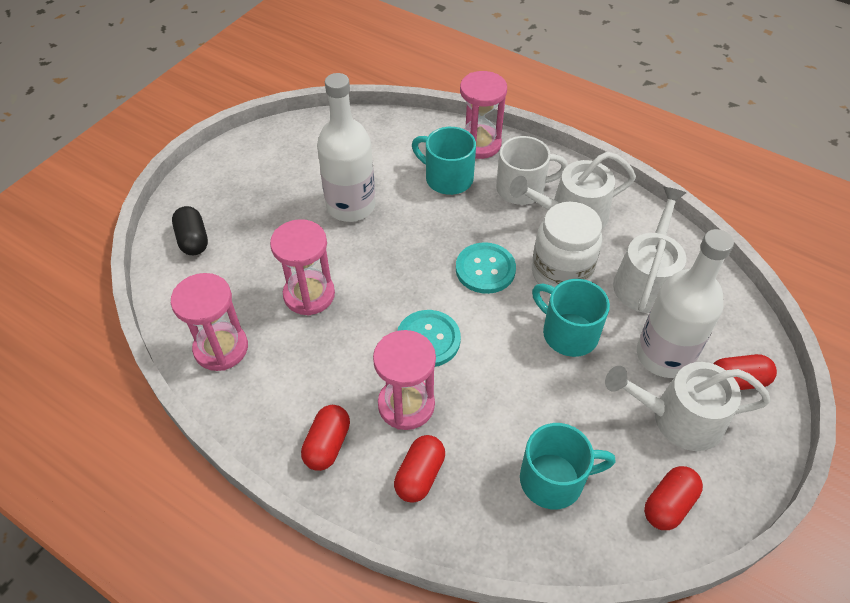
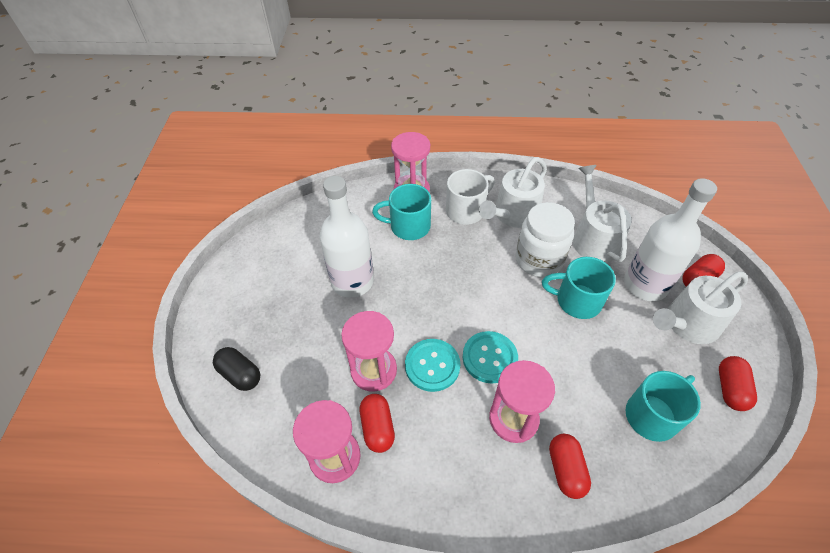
camera: 30 degrees left, 0 degrees up
(327, 444) = (481, 488): red capsule -> red capsule (377, 427)
(485, 269) = (487, 282): turquoise button -> turquoise button (432, 365)

